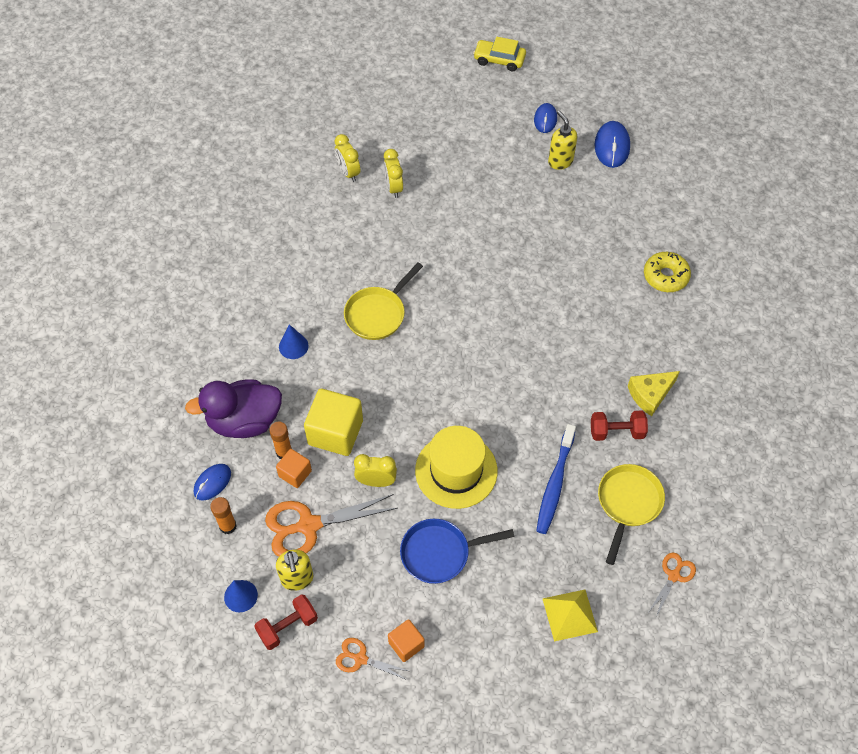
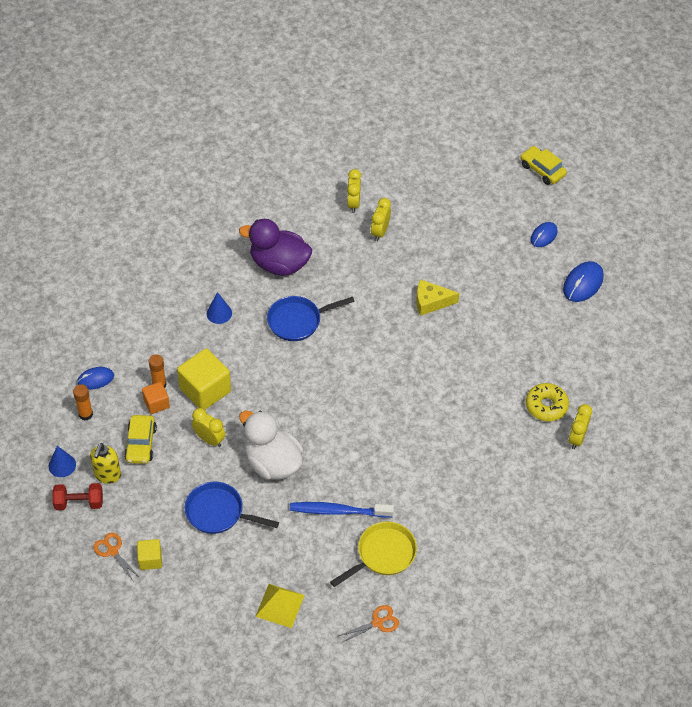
camera: 30 degrees right, 5 degrees down
(244, 421) = (147, 348): purple duck -> purple duck (279, 264)
(309, 525) = (141, 444): orange scissors -> yellow car
(377, 314) = (298, 321): yellow pan -> blue pan
(406, 644) = (150, 559): orange cube -> yellow cube
(456, 471) = (272, 463): yellow hat -> white duck
(555, 484) = (338, 511): blue toothbrush -> blue toothbrush turned 45 degrees clockwise
(560, 161) = (530, 275): yellow soap dispenser -> none
(616, 432) = (414, 500): red dumbbell -> none
(650, 394) = (462, 487): yellow cheese -> yellow cheese (431, 302)
(714, 292) = (576, 438): none -> yellow clock

